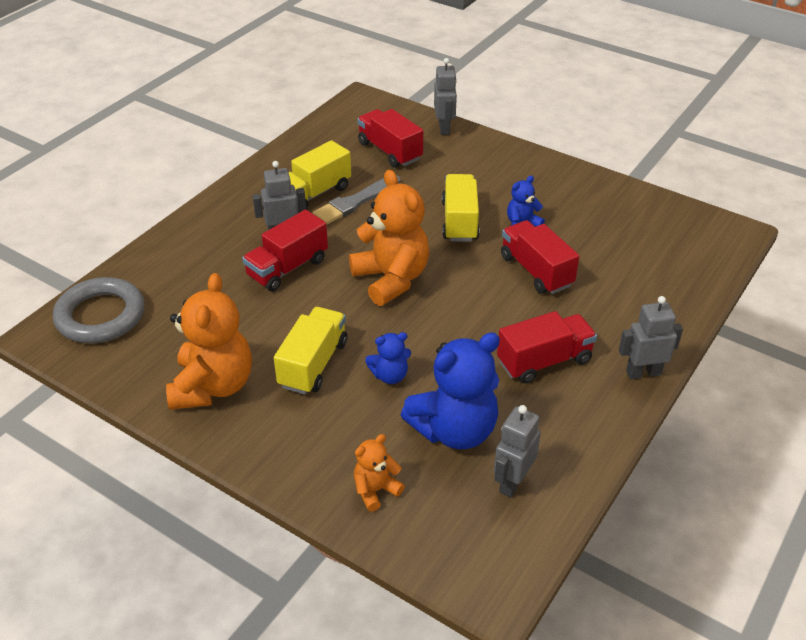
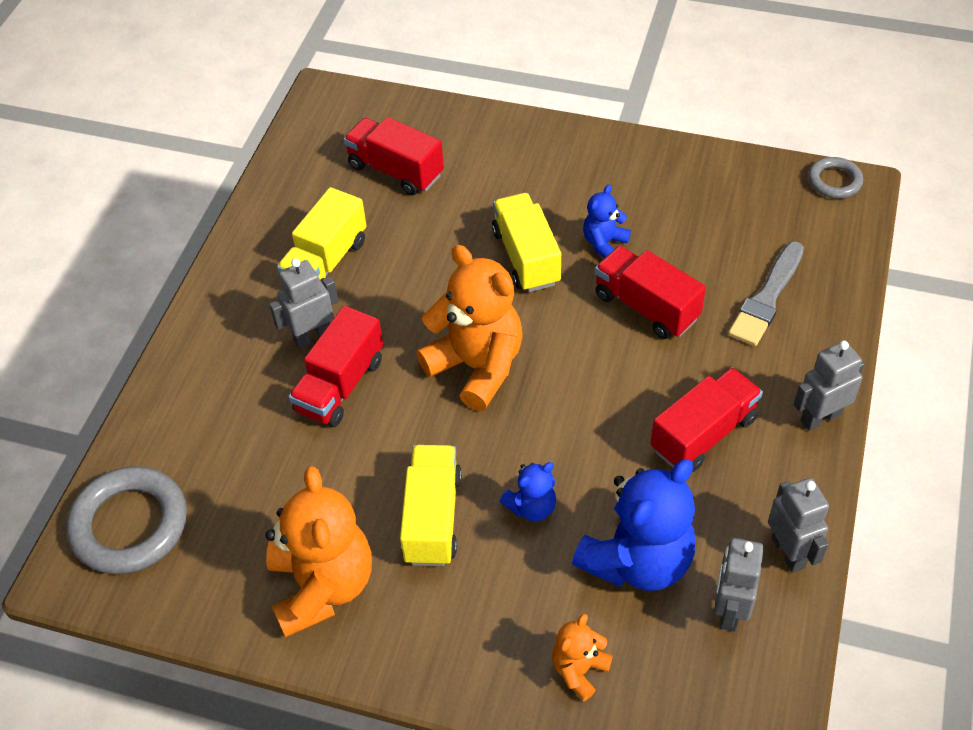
camera: 15 degrees left, 10 degrees up
(355, 202) = (384, 261): grey brush -> grey brush (767, 298)
(444, 128) = (450, 117): grey robot -> grey robot (788, 552)
(720, 224) = (834, 181): none -> grey ring

